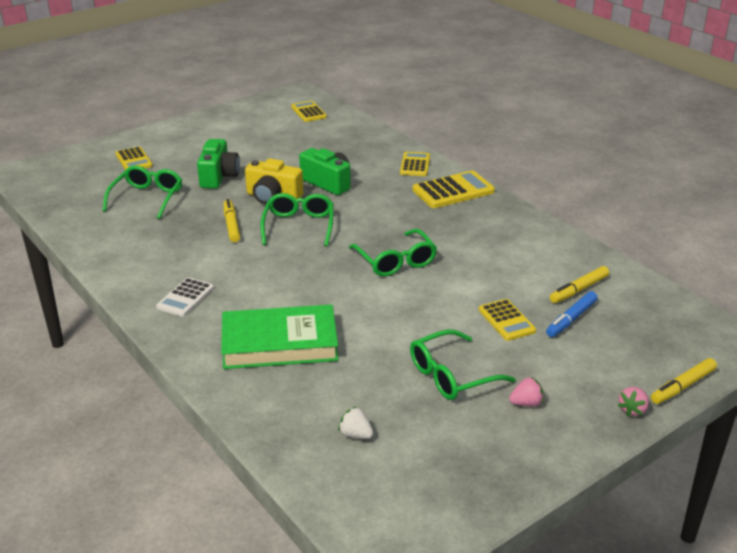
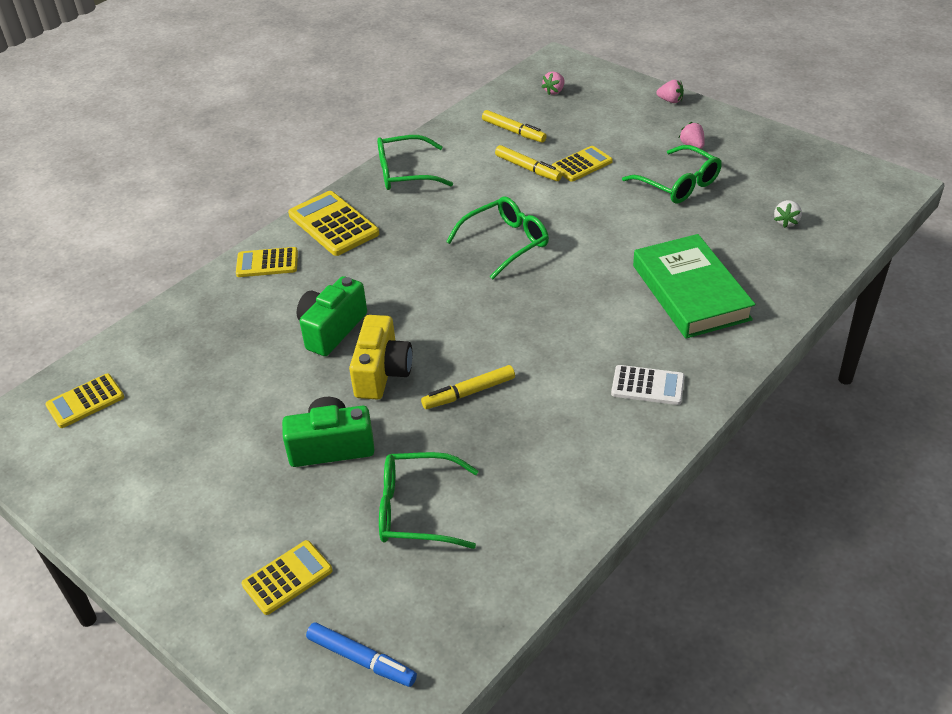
camera: 100 degrees left, 10 degrees up
(299, 226) = (452, 331): green glasses -> green glasses (405, 173)
(571, 319) = (563, 133): blue marker -> blue marker (361, 659)
(661, 327) = (554, 91): none -> pink strawberry
(682, 386) = (629, 82): yellow marker -> yellow marker (528, 168)

